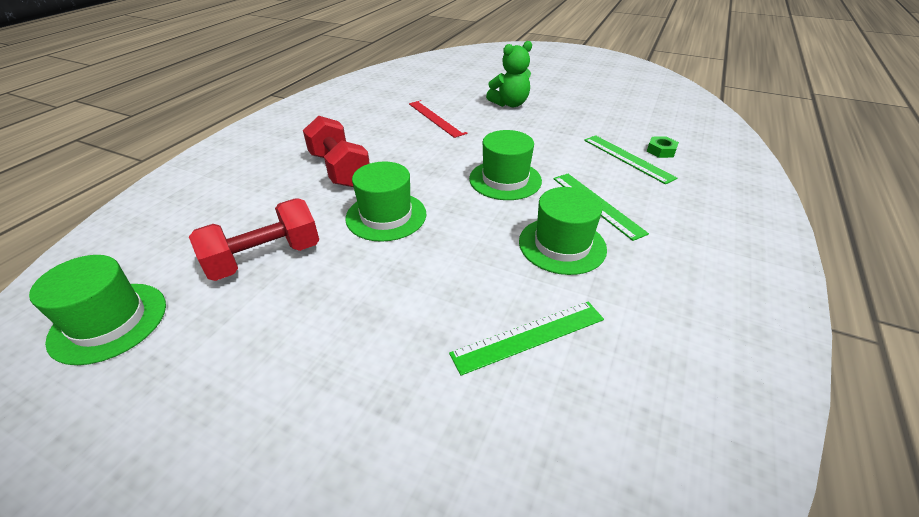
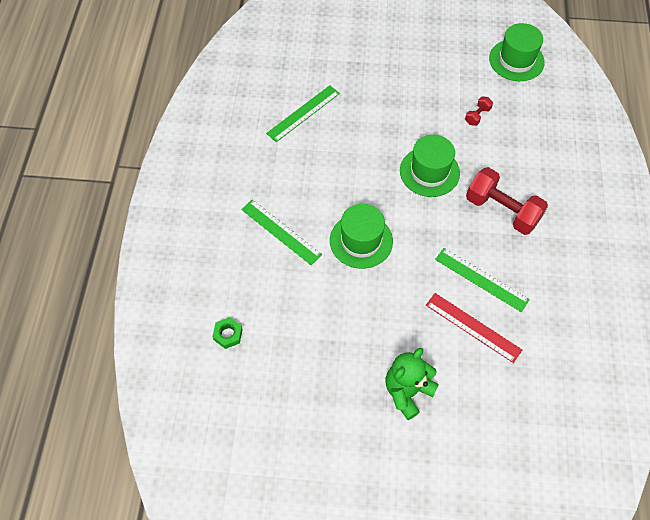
camera: 160 degrees right, 20 degrees up
(265, 258) = (477, 116): red dumbbell -> red dumbbell, size x0.45
(562, 245) = (299, 181): green hat -> none
(627, 158) = (260, 309): green ruler -> green ruler (481, 279)

